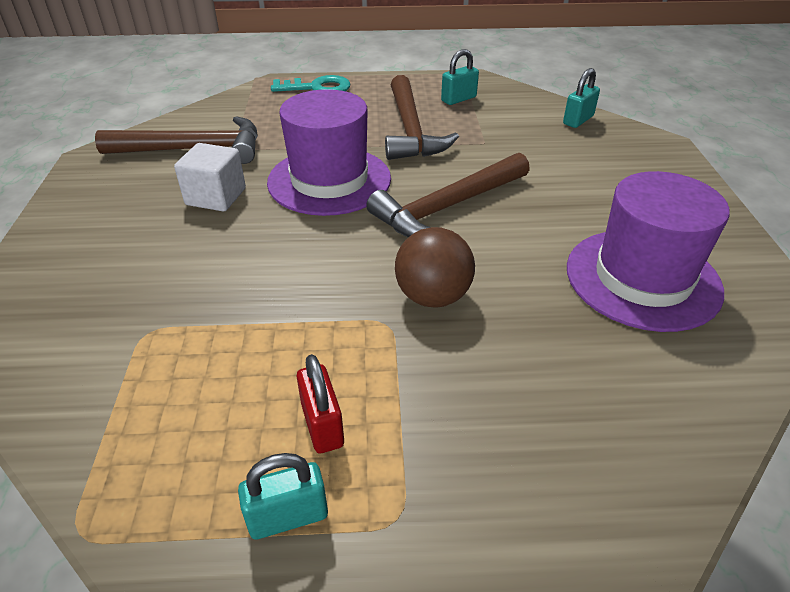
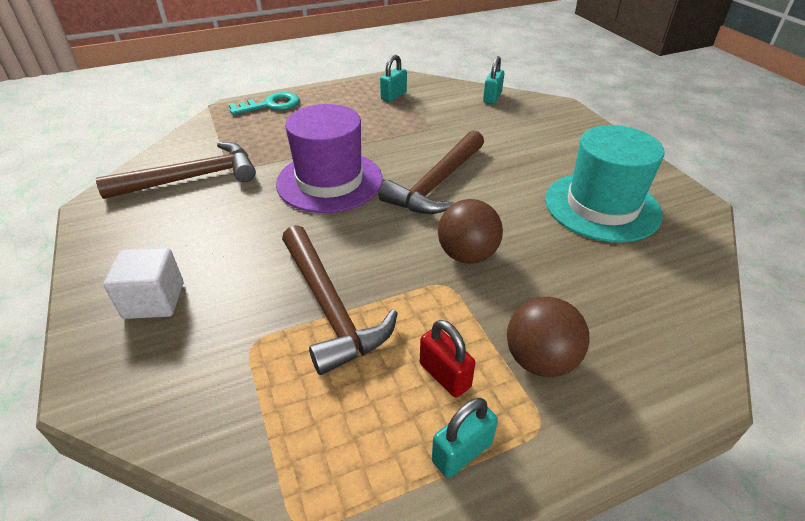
camera: 20 degrees left, 0 degrees up
(216, 197) = (239, 215): white cube -> white cube (154, 300)
(411, 130) = (371, 127): brown hammer -> brown hammer (330, 307)
(444, 442) = (540, 360): none -> brown ball
(642, 278) = (602, 206): purple hat -> turquoise hat

